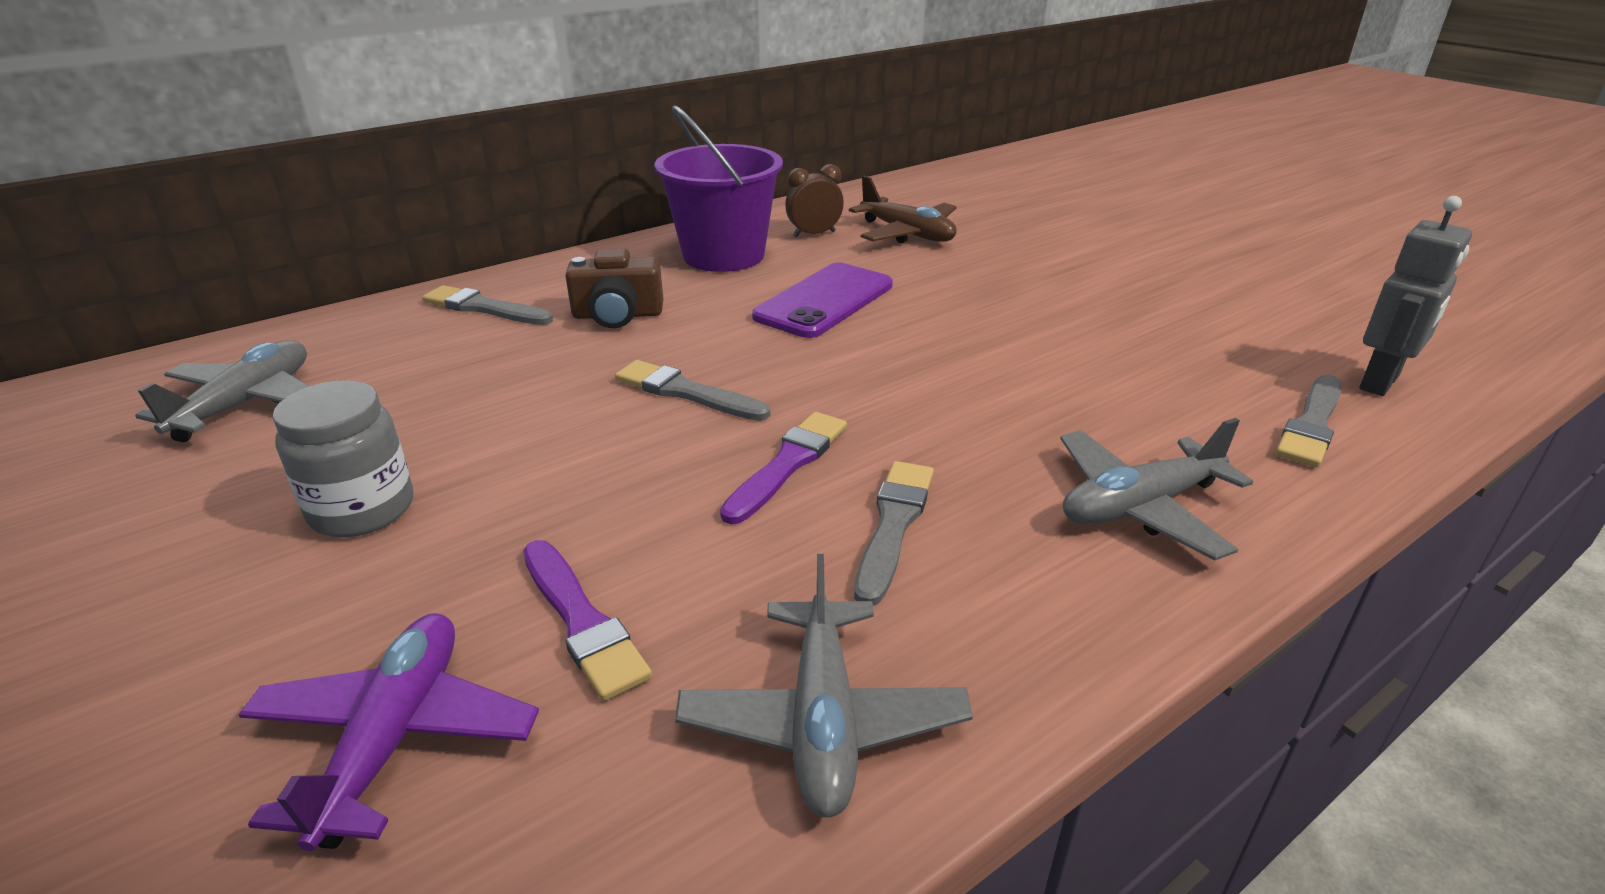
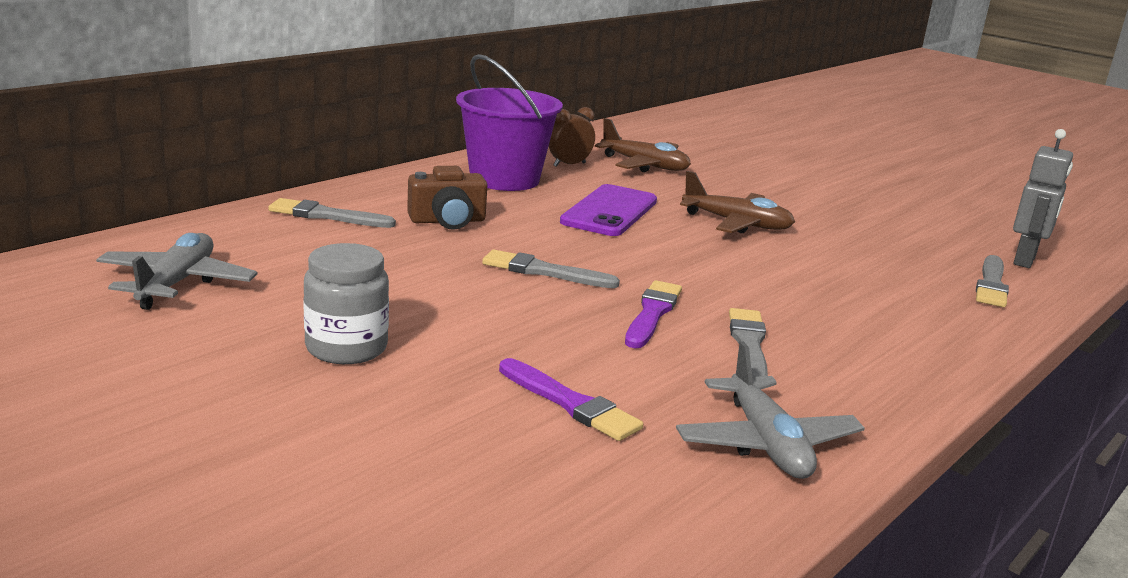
camera: 15 degrees left, 10 degrees down
(395, 737) = (489, 466): purple plane -> none
(981, 319) = (737, 224): none -> brown plane
(1139, 506) = (903, 331): grey plane -> none

